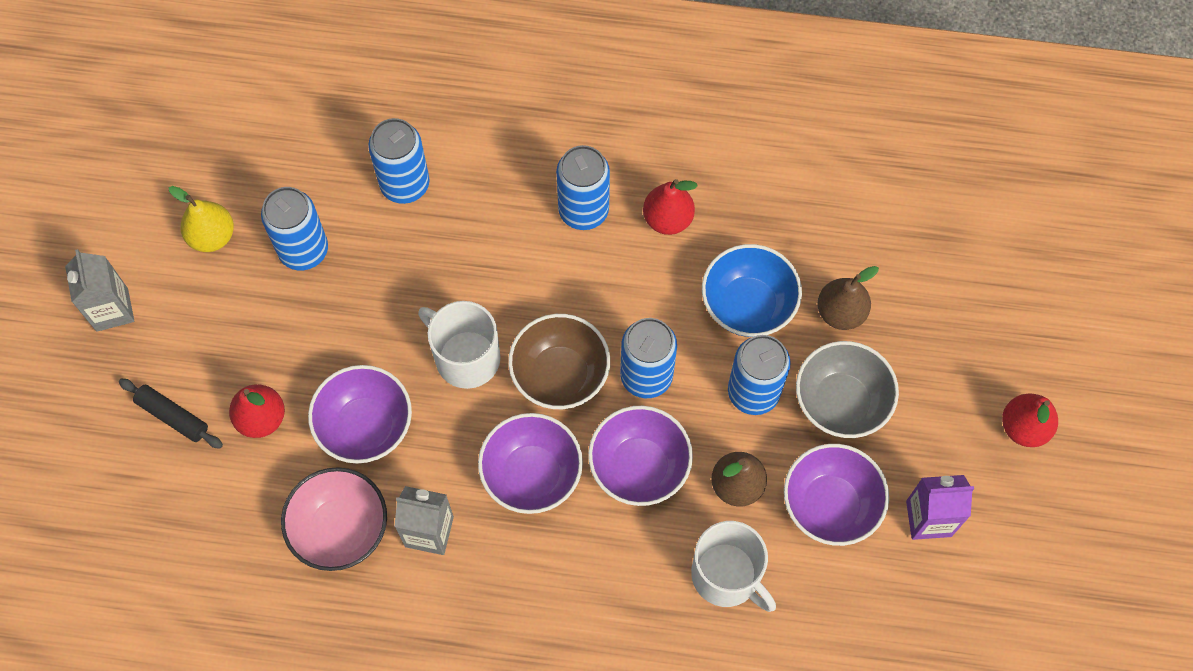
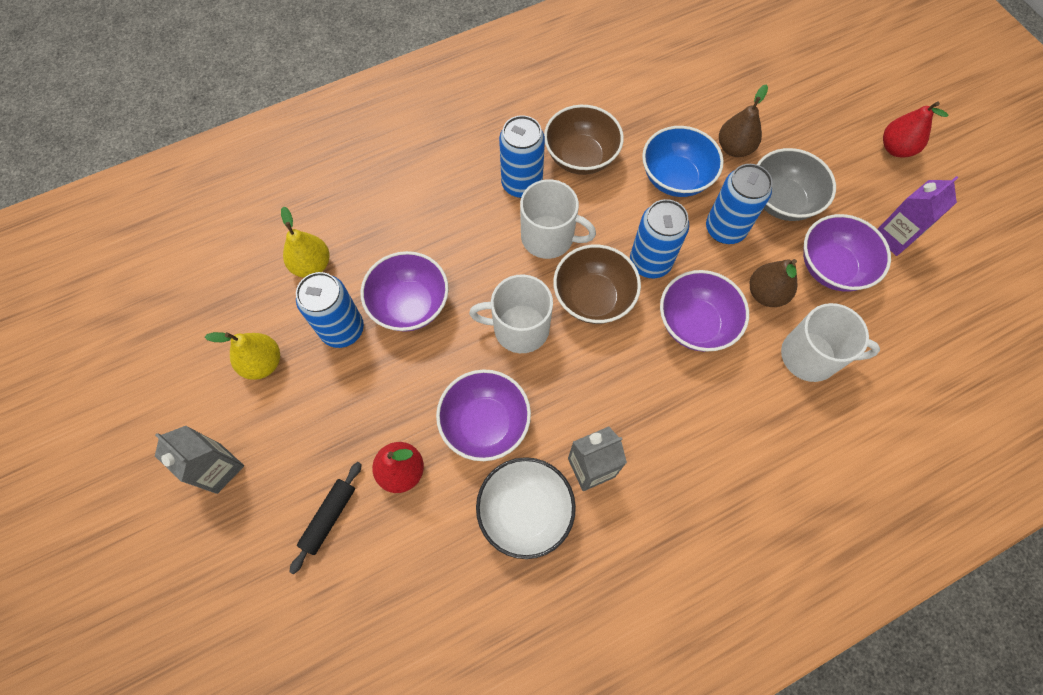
camera: 35 degrees left, 0 degrees up
(173, 416) = (329, 517): black rolling pin -> black rolling pin turned 60 degrees counterclockwise
(320, 167) = (312, 265): none -> yellow pear
(340, 529) = (525, 512): pink bowl -> white bowl
(405, 184) = (384, 240): blue can -> none
(532, 474) = (629, 377): purple bowl -> purple bowl (410, 305)
(566, 285) = (549, 237): none -> white mug
(667, 219) = (581, 157): red pear -> brown bowl

